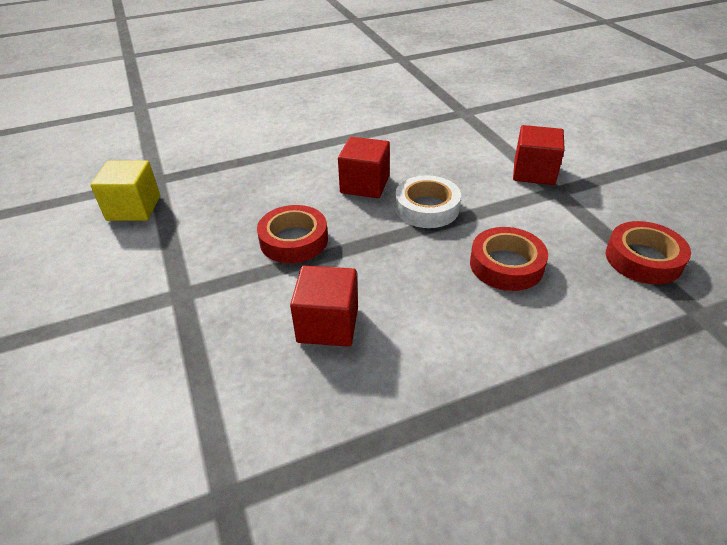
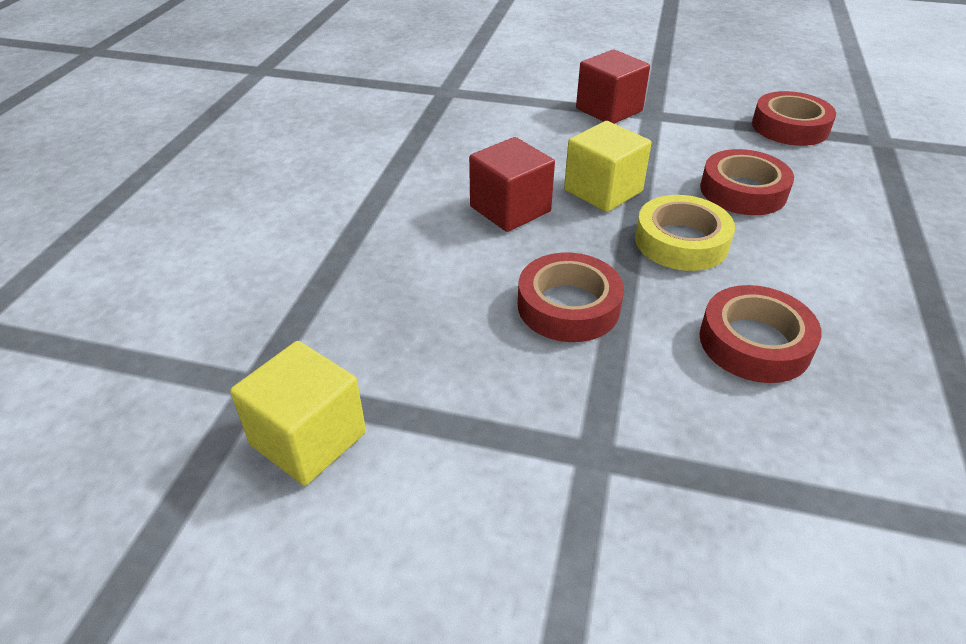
camera: 55 degrees left, 0 degrees up
(328, 324) = (754, 342): red cube -> red tape
(406, 258) = (681, 242): none -> yellow tape
(427, 208) = (603, 191): white tape -> yellow cube

